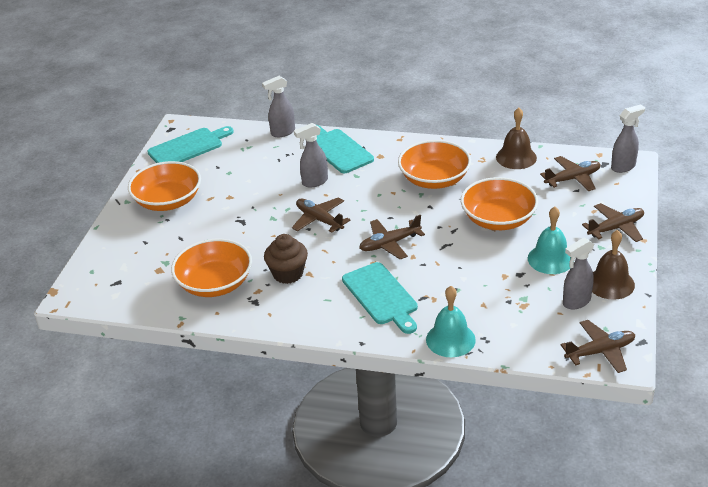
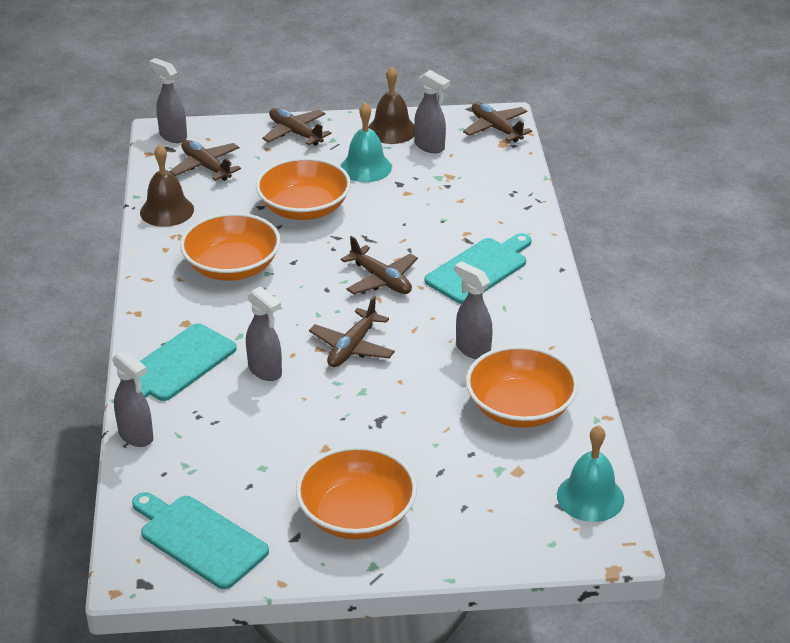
camera: 110 degrees left, 0 degrees up
(288, 274) = (472, 349): brown cupcake -> grey spray bottle
(450, 339) = (525, 213): turquoise bell -> turquoise bell (590, 497)

